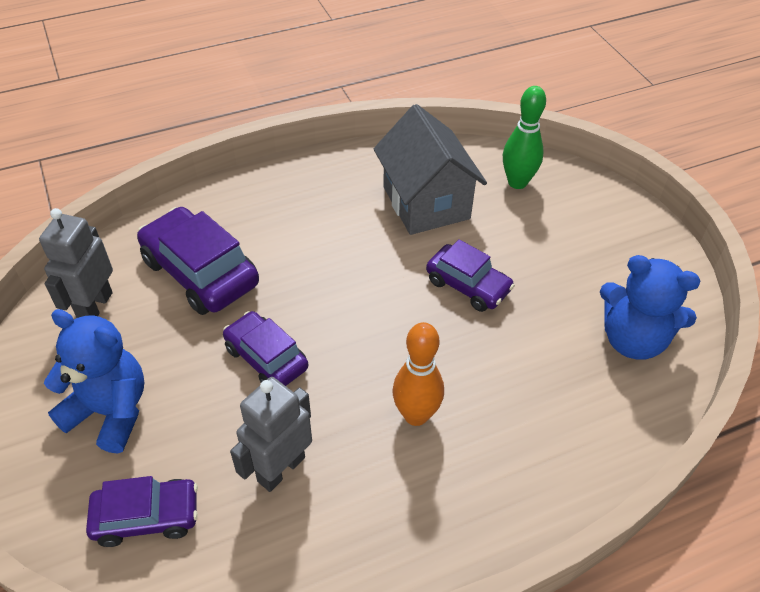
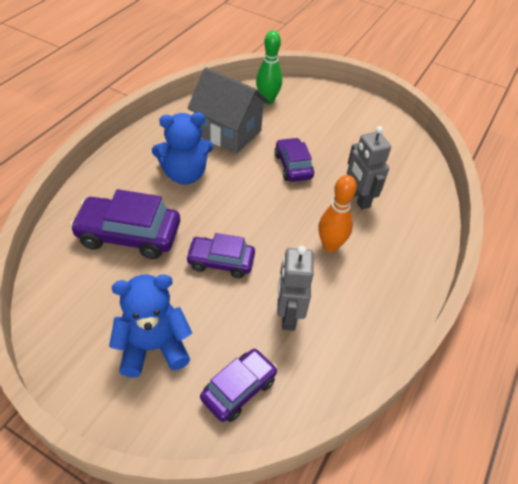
camera: 40 degrees left, 0 degrees up
(95, 306) = (75, 292): grey robot -> grey robot (358, 198)
(468, 285) = (293, 166): purple car -> purple car turned 105 degrees counterclockwise
(633, 339) = (393, 154): blue teddy bear -> blue teddy bear (185, 174)

